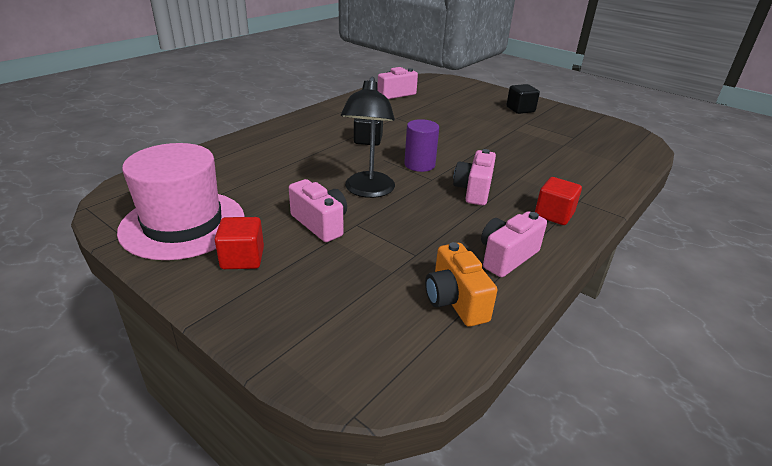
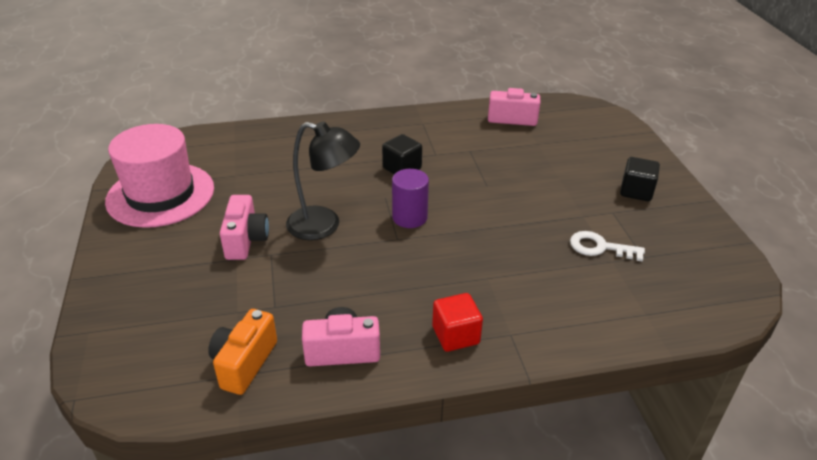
camera: 40 degrees right, 5 degrees up
(242, 258) = (159, 244): red cube -> none
(368, 191) = (324, 226): black lamp -> black lamp turned 120 degrees counterclockwise
(474, 190) = (418, 270): pink camera -> none
(548, 140) = (600, 247): none -> white key

